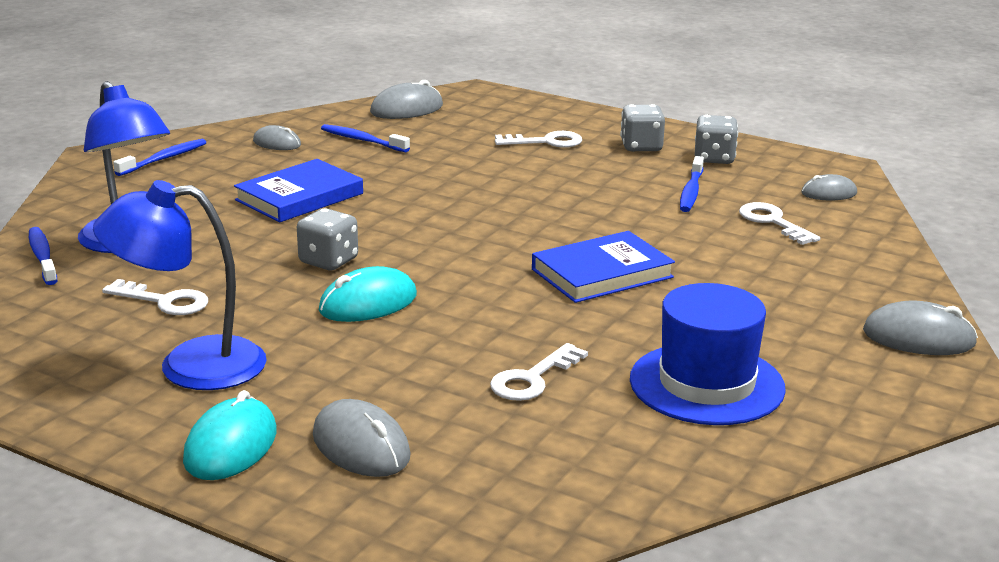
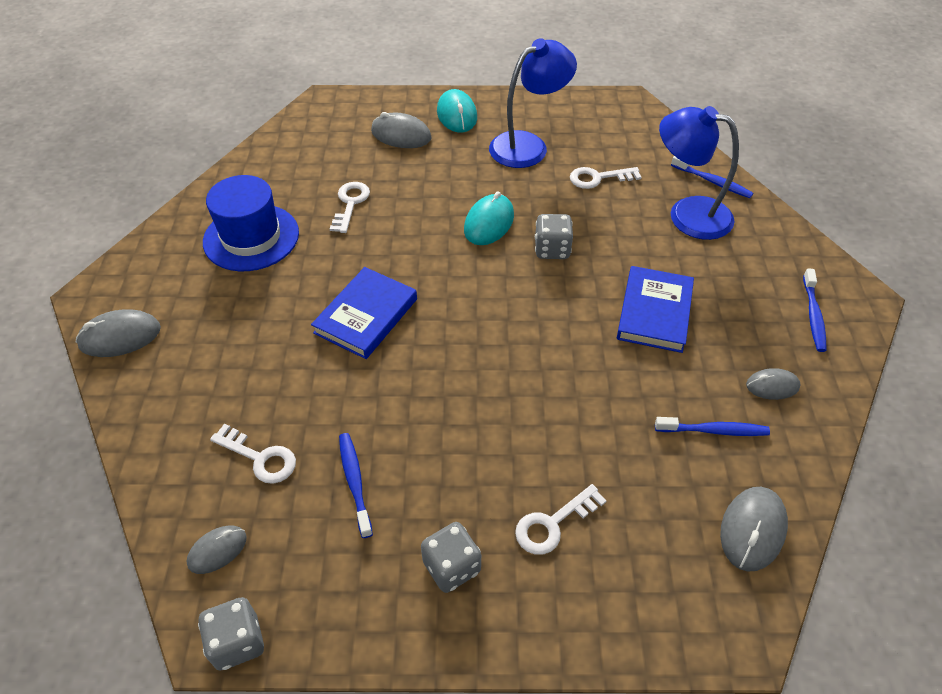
camera: 150 degrees right, 25 degrees up
(714, 158) = (362, 578): grey dice -> grey dice (237, 642)

